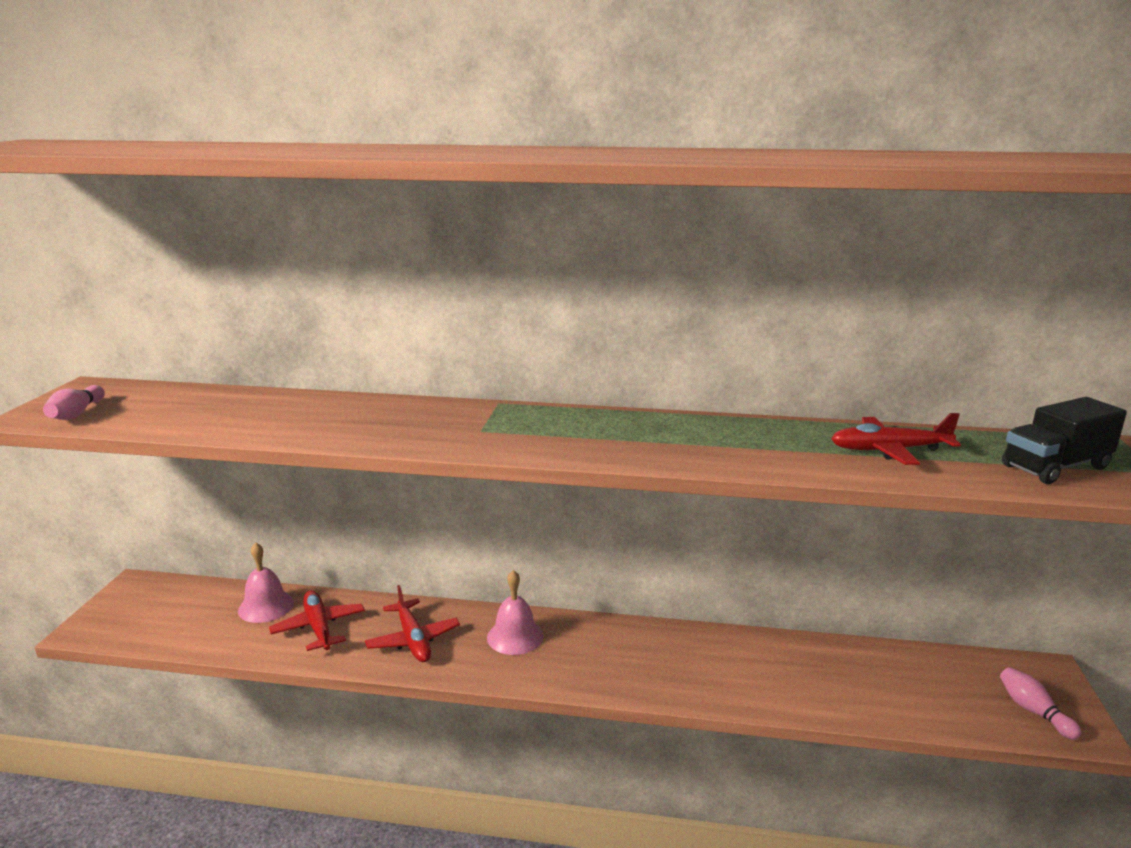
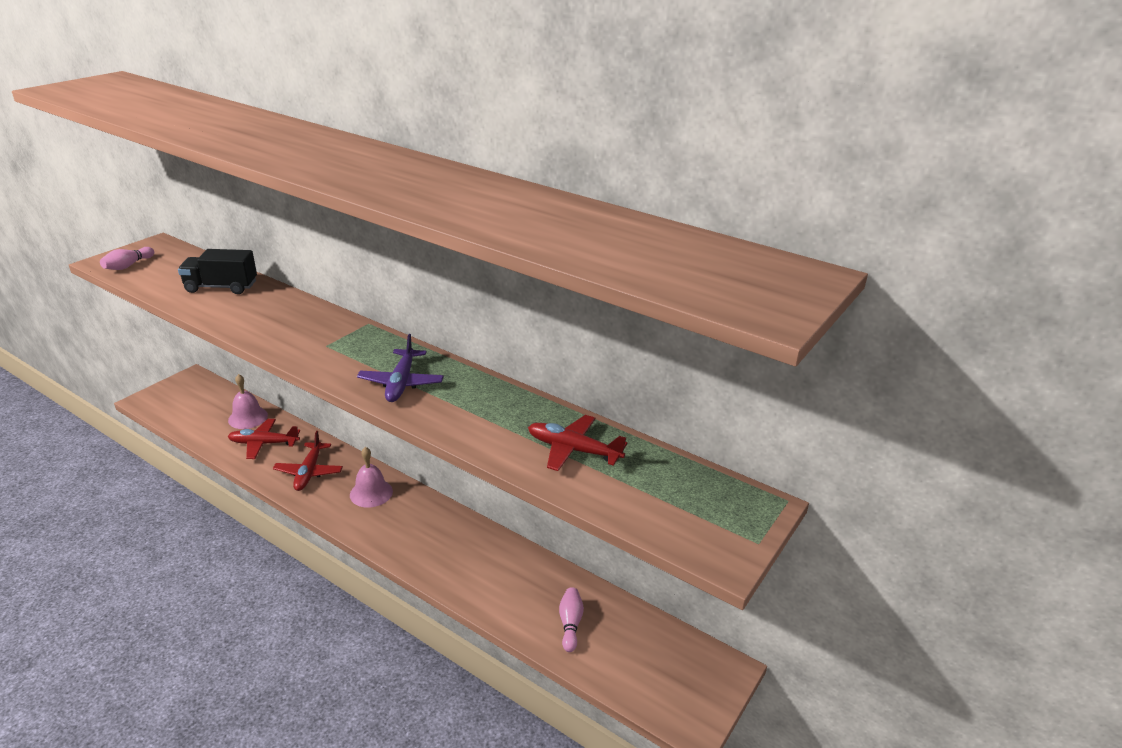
camera: 25 degrees right, 10 degrees up
(319, 628) = (264, 443): red plane -> red plane turned 90 degrees counterclockwise
(624, 441) = (401, 383): none -> purple plane
(1033, 711) = (673, 693): pink bowling pin -> pink bowling pin (570, 624)
(1055, 467) = (678, 508): black truck -> black truck (221, 287)

